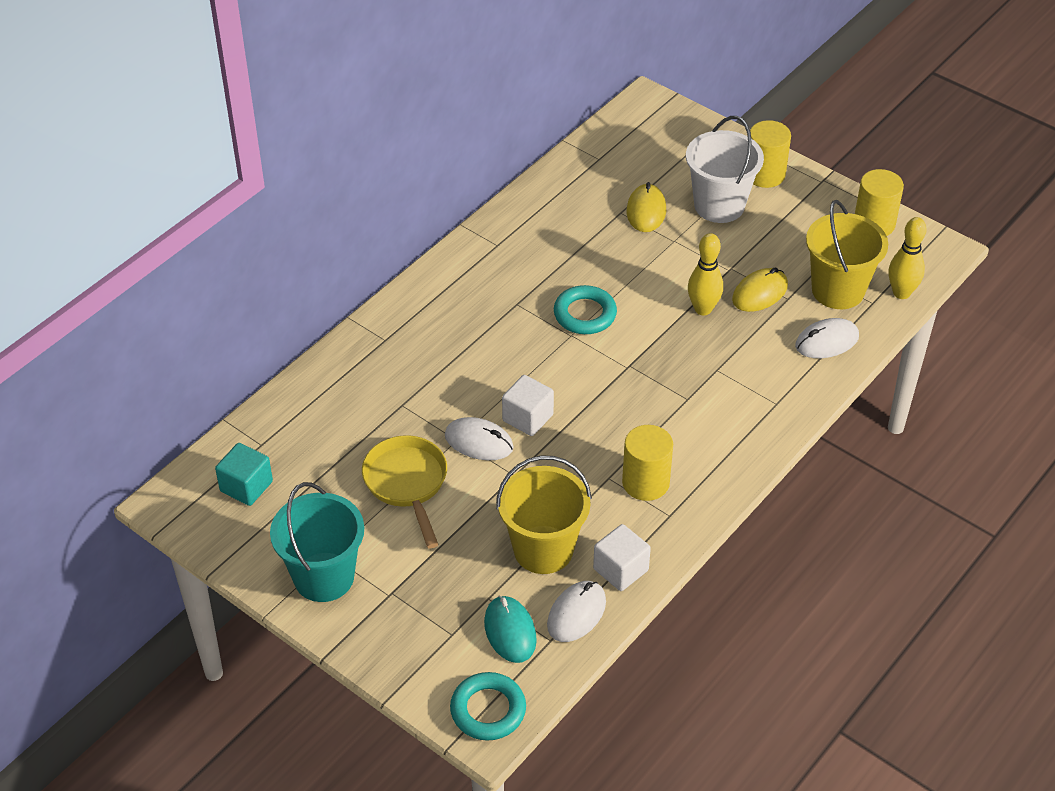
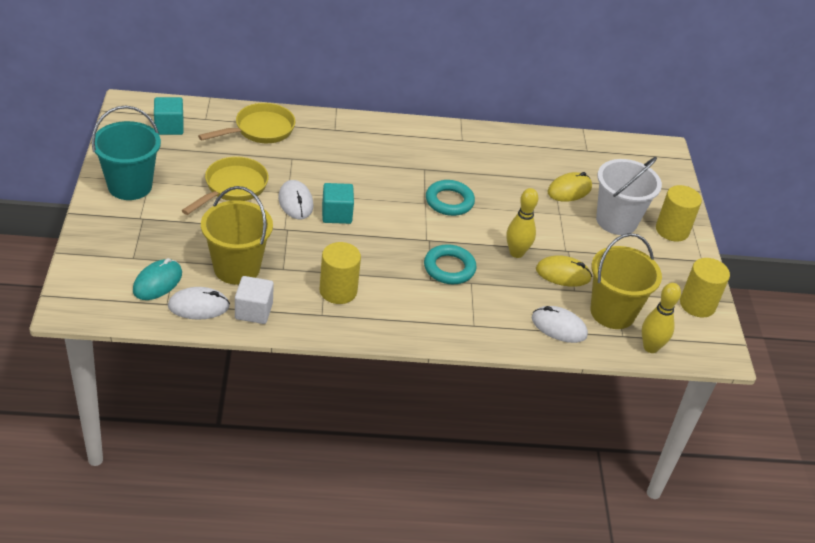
camera: 45 degrees right, 5 degrees down
(327, 406) = (260, 130): none -> yellow pan
(488, 710) = (87, 300): turquoise ring -> turquoise ring (449, 268)
(527, 418) = (336, 214): white cube -> turquoise cube

